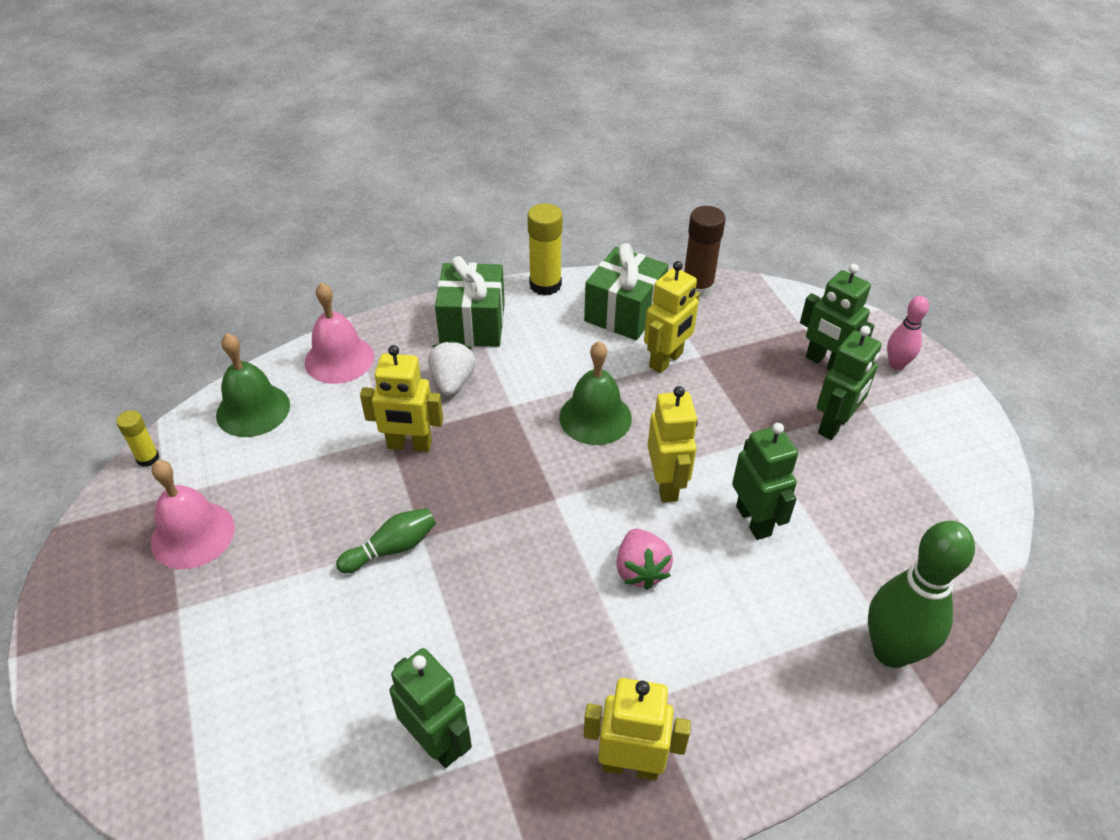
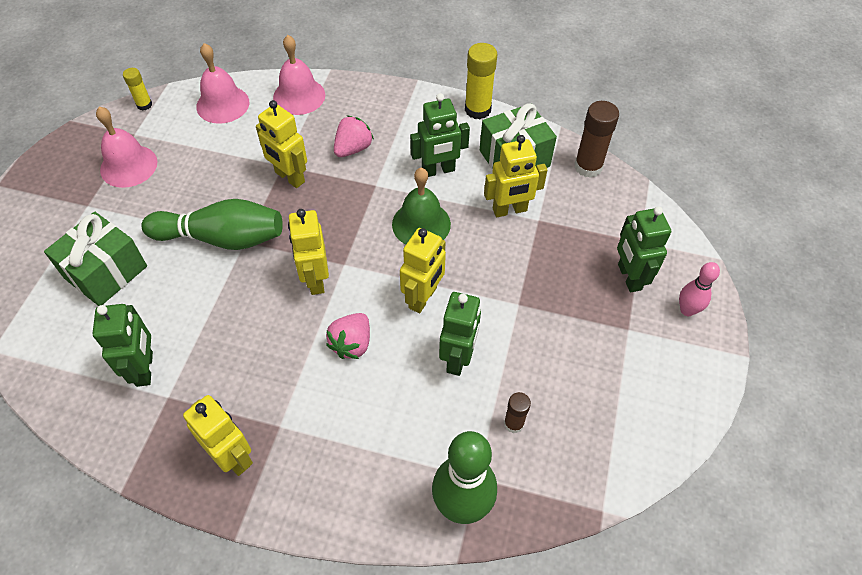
camera: 35 degrees right, 10 degrees up
(253, 410) = (223, 104): green bell -> pink bell
(392, 548) = (222, 238): green bowling pin -> green bowling pin, size x1.84
(453, 382) = (353, 148): white strawberry -> pink strawberry
(472, 324) = (402, 114): green gift -> green gift (106, 272)
(540, 531) = (315, 279): none -> yellow robot
(834, 425) = (587, 327): green robot -> green robot (438, 170)
(860, 547) = (513, 423): none -> brown glue stick

